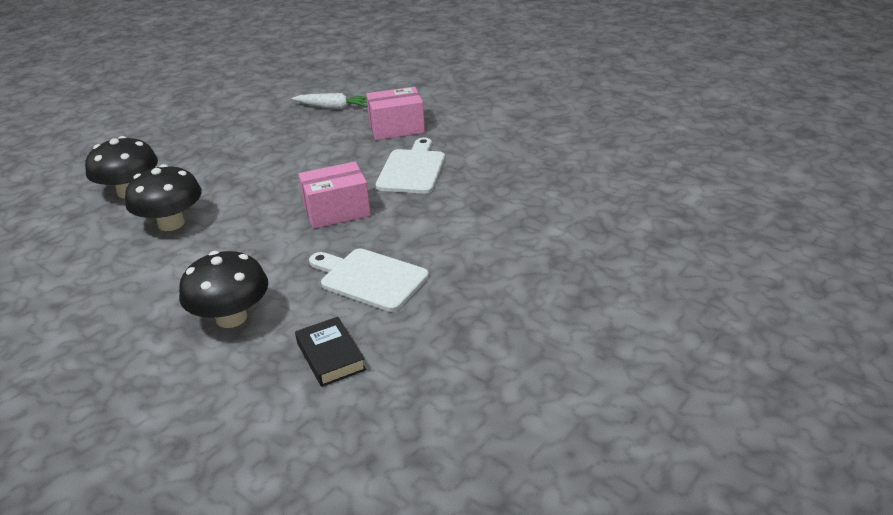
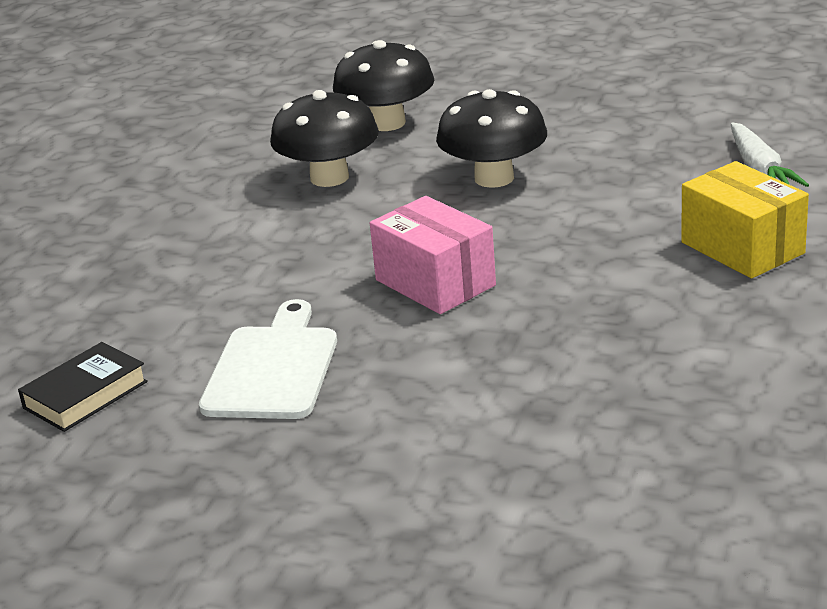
camera: 70 degrees right, 5 degrees down
(231, 317) = (143, 295): black mushroom -> black mushroom (494, 178)
(396, 128) = (742, 248): pink box -> yellow box
(412, 169) = (611, 307): white cutting board -> none

